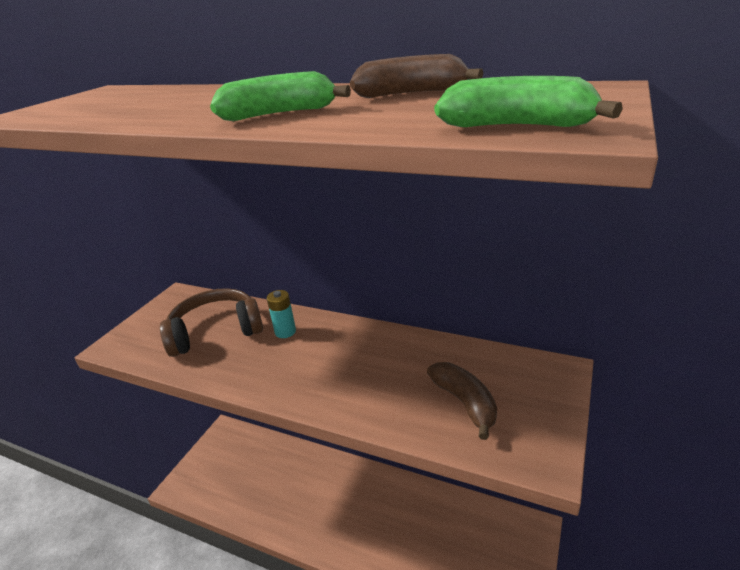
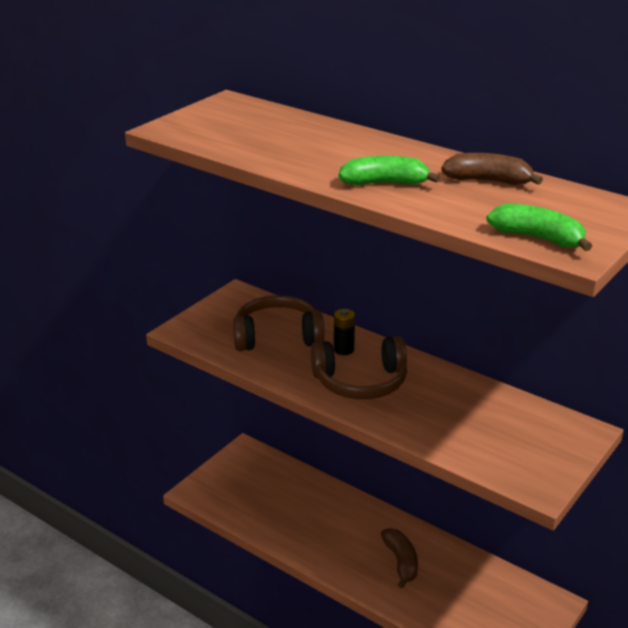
camera: 10 degrees right, 0 degrees up
(285, 332) = (343, 349): turquoise battery -> black battery
(307, 365) = (361, 382): none -> brown headphones
(465, 403) = (492, 438): brown banana -> brown banana (401, 562)

